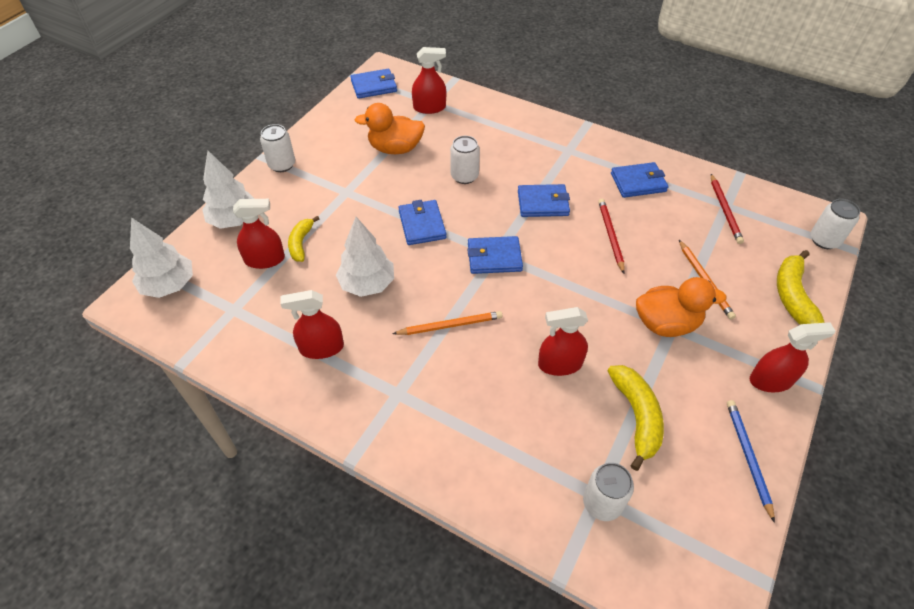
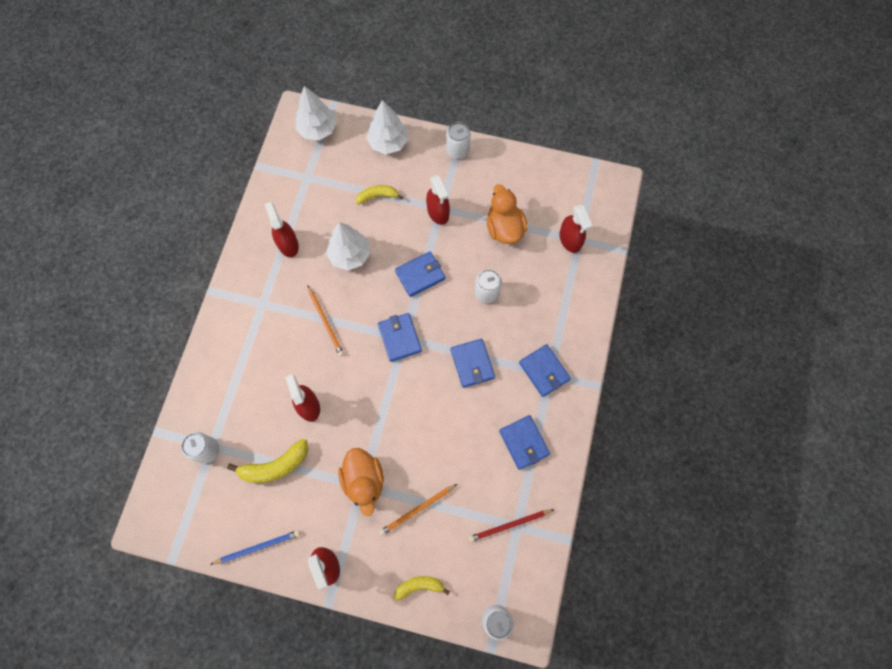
camera: 75 degrees right, 20 degrees up
(265, 259) = (356, 178): red spray bottle -> red spray bottle (438, 212)
(374, 86) = (585, 184): blue wallet -> blue wallet (544, 371)
(610, 236) = (448, 426): red pencil -> none
(792, 296) = (419, 586): yellow banana -> yellow banana, size x0.65

